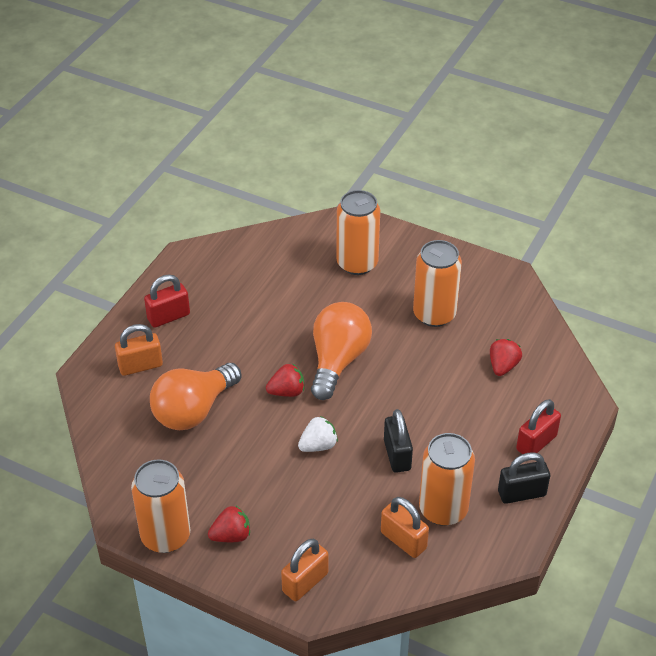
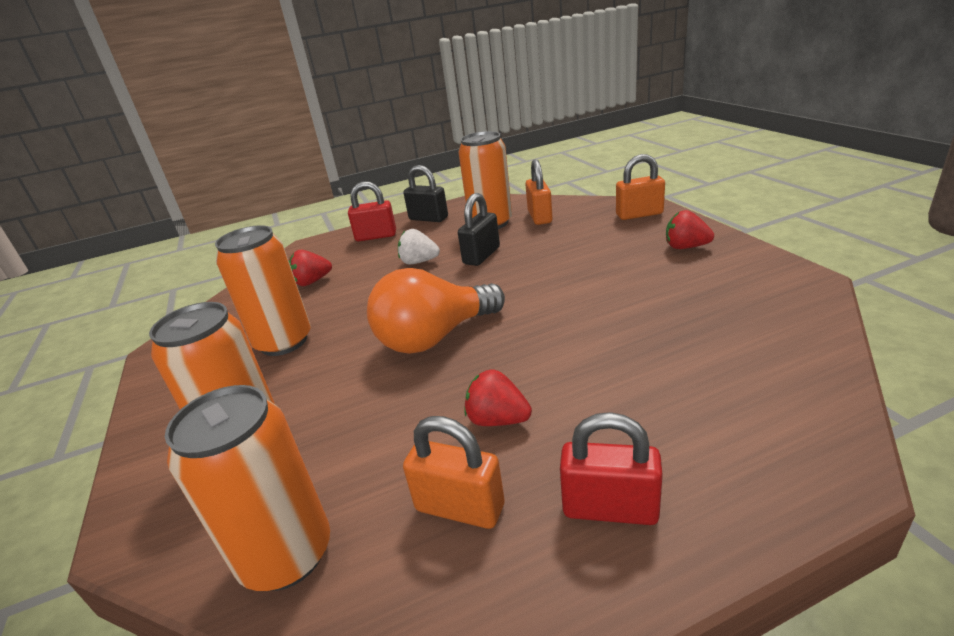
camera: 135 degrees left, 15 degrees down
(140, 366) = (714, 440): orange padlock -> orange padlock (459, 508)
(165, 536) = (759, 261): orange can -> orange can (286, 555)
(193, 410) = (658, 350): orange light bulb -> none
(287, 391) = (524, 329): red strawberry -> red strawberry (497, 420)
(318, 445) = (541, 279): white strawberry -> white strawberry (419, 262)

